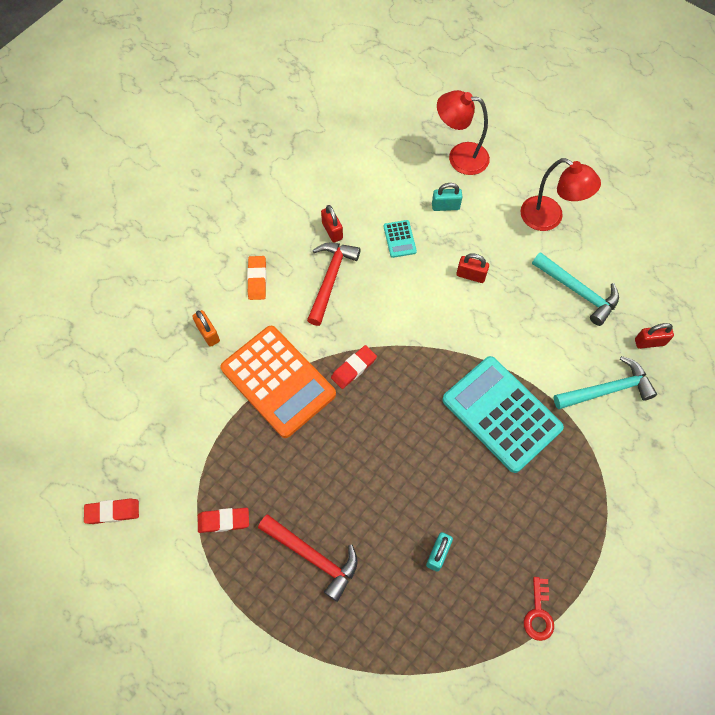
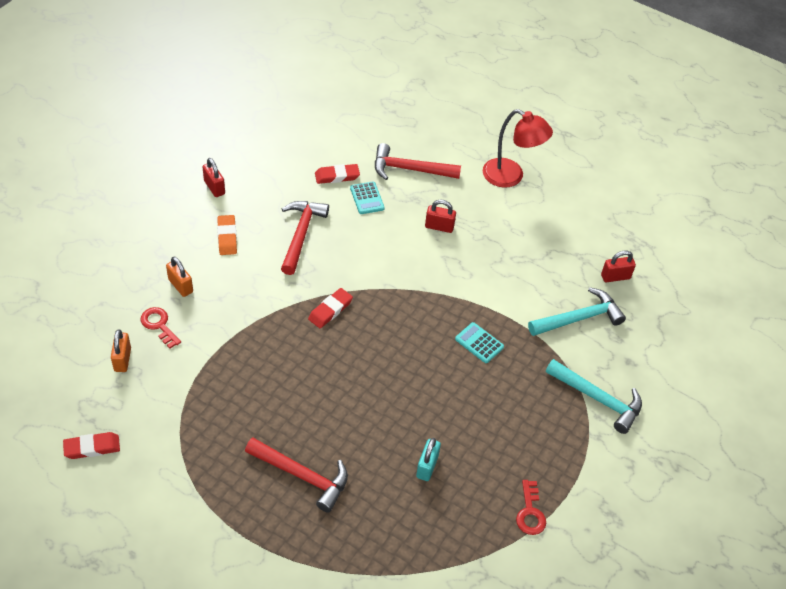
camera: 10 degrees left, 15 degrees down
(147, 415) = (122, 359): none -> orange padlock
(184, 377) = (159, 325): none -> red key
(223, 521) = (208, 449): red eraser -> red eraser (337, 176)
(278, 381) = (255, 325): orange calculator -> none
(332, 231) = (299, 193): red padlock -> red padlock (214, 187)
(445, 206) = (409, 169): turquoise padlock -> red hammer
(459, 157) = (420, 127): red lamp -> none
(501, 414) = (479, 343): turquoise calculator -> turquoise calculator, size x0.41
(578, 291) = (544, 237): turquoise hammer -> turquoise hammer (598, 399)

